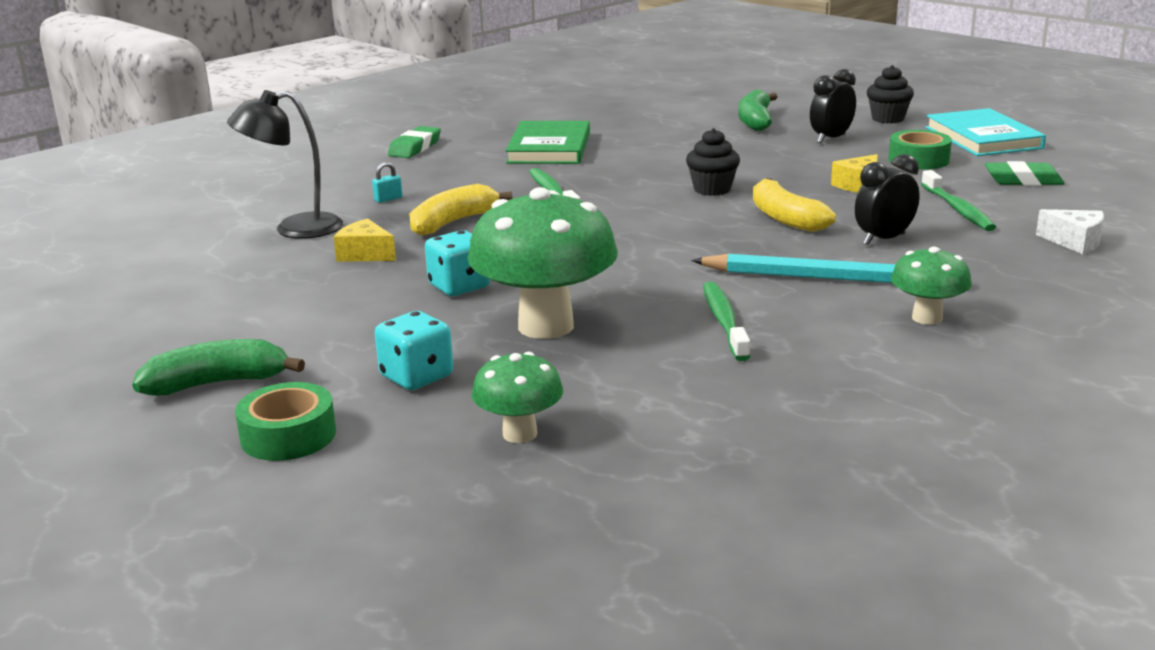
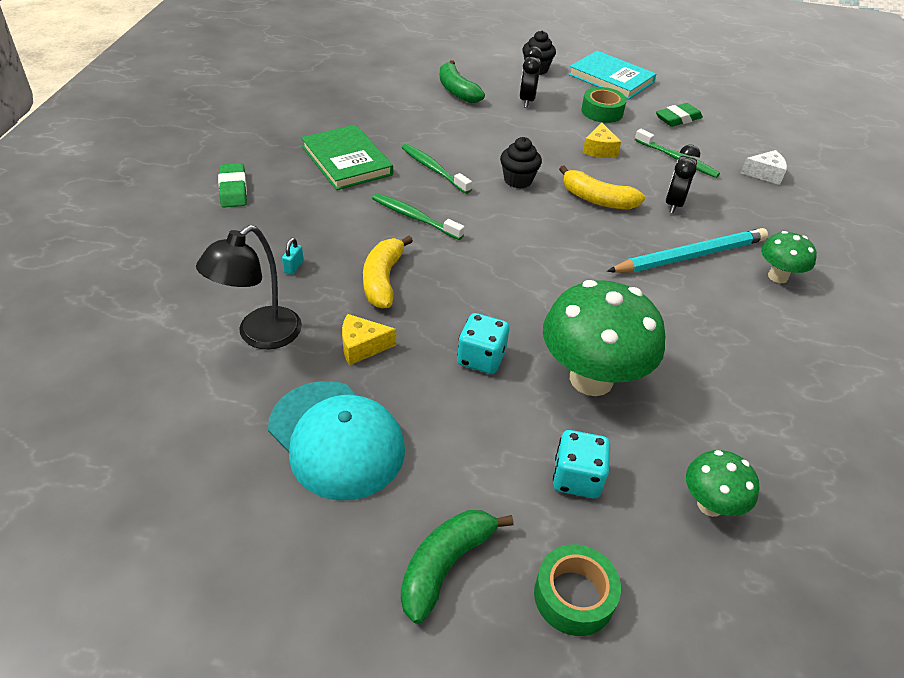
camera: 40 degrees left, 20 degrees up
(255, 296) = (336, 439): none -> turquoise cap
(724, 321) = (685, 326): green toothbrush -> green toothbrush (433, 169)

